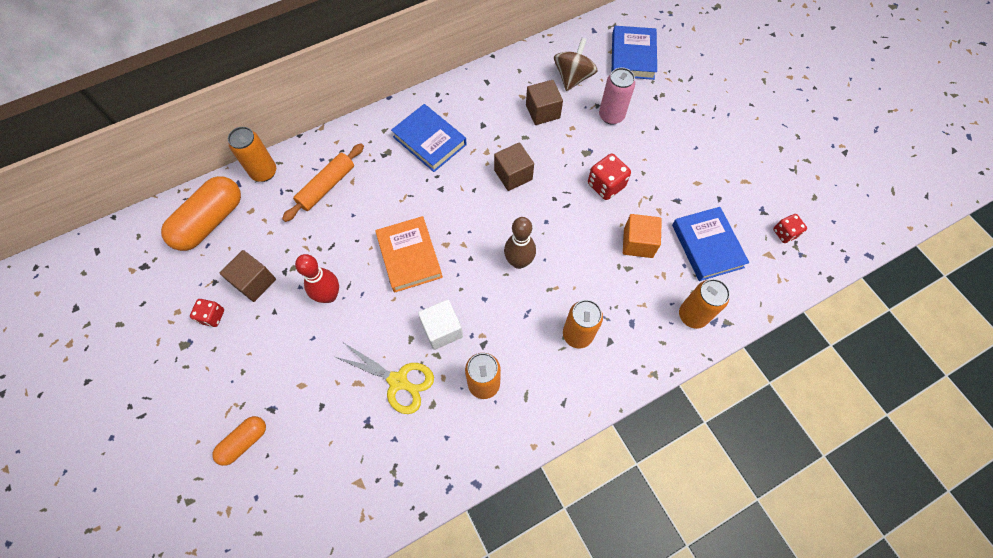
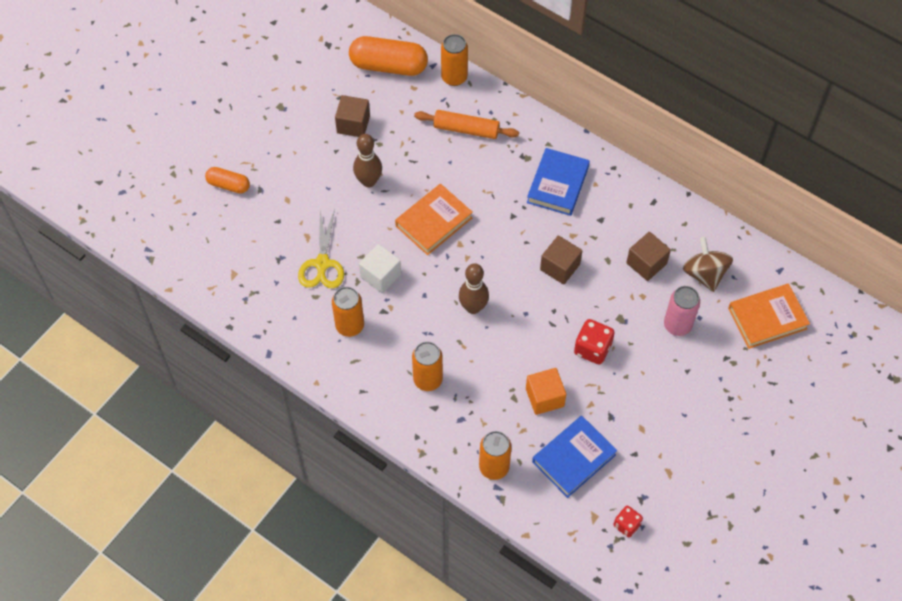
camera: 65 degrees right, 5 degrees down
(212, 316) = (311, 112): red dice -> none
(329, 295) = (368, 181): red bowling pin -> brown bowling pin
(573, 77) = (704, 274): brown spinning top -> brown spinning top turned 105 degrees counterclockwise
(632, 56) = (767, 318): blue book -> orange book

